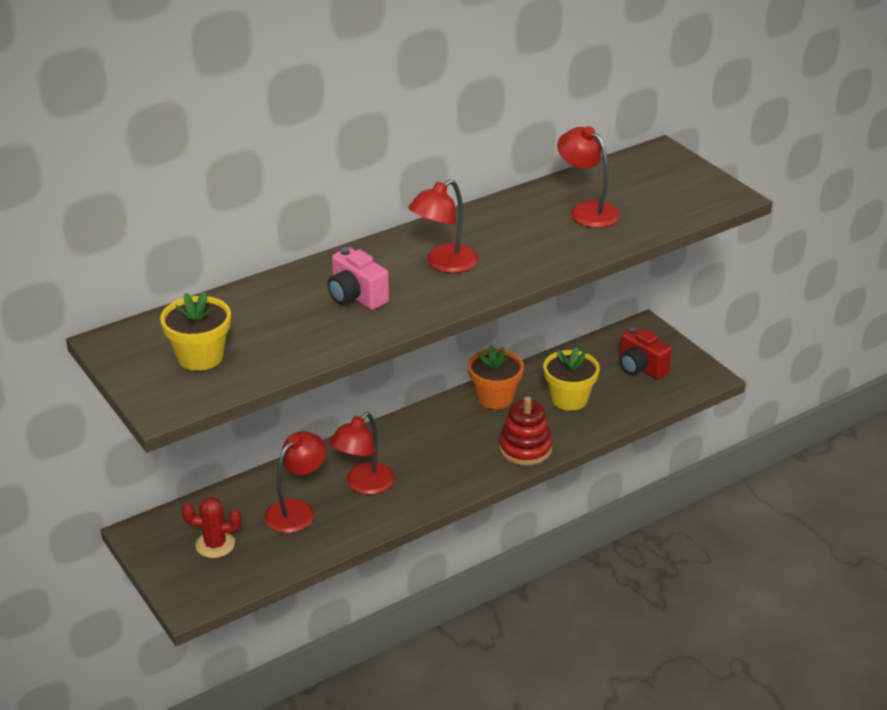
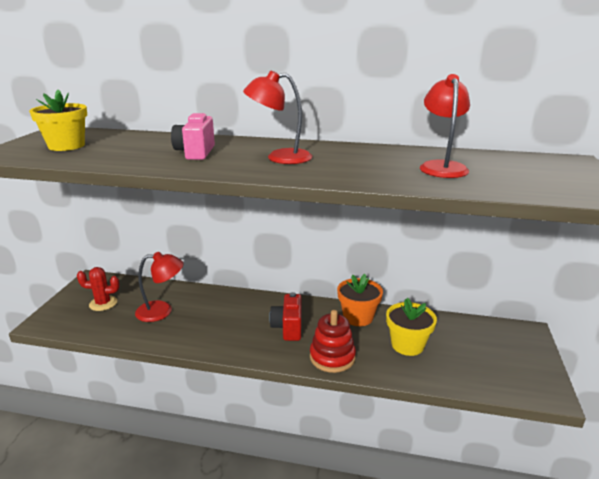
camera: 45 degrees right, 10 degrees down
(215, 544) = (103, 303): red cactus -> red cactus turned 45 degrees counterclockwise
(363, 485) = (212, 319): red lamp -> none
(640, 368) = (492, 355): red camera -> red camera (288, 328)

